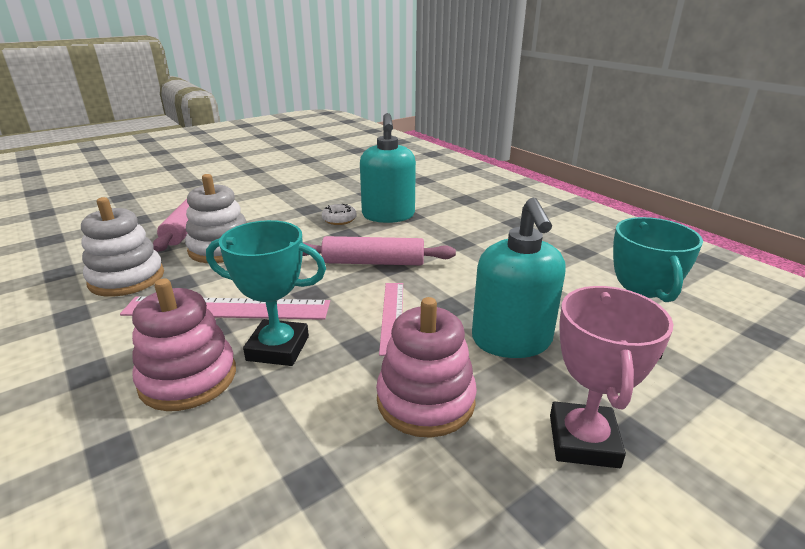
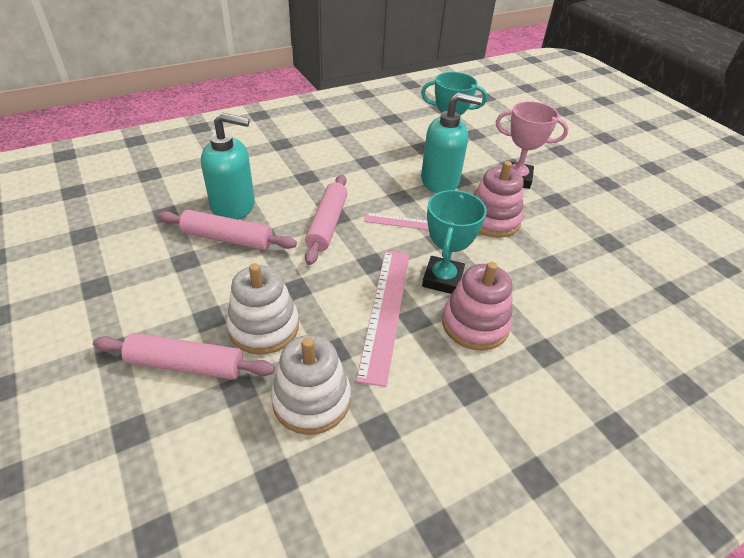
camera: 85 degrees left, 15 degrees up
(339, 220) = (228, 239): white donut -> pink rolling pin

